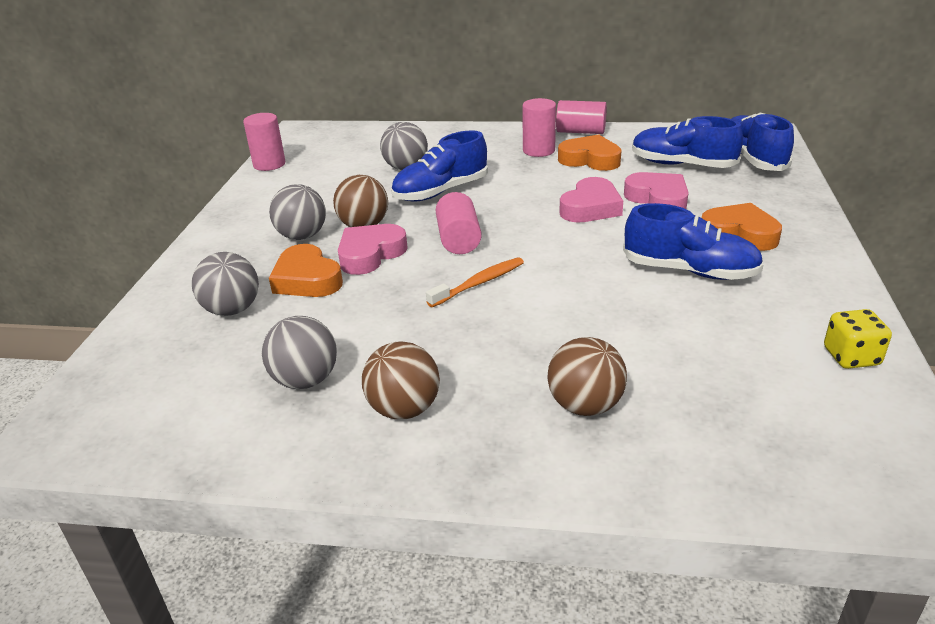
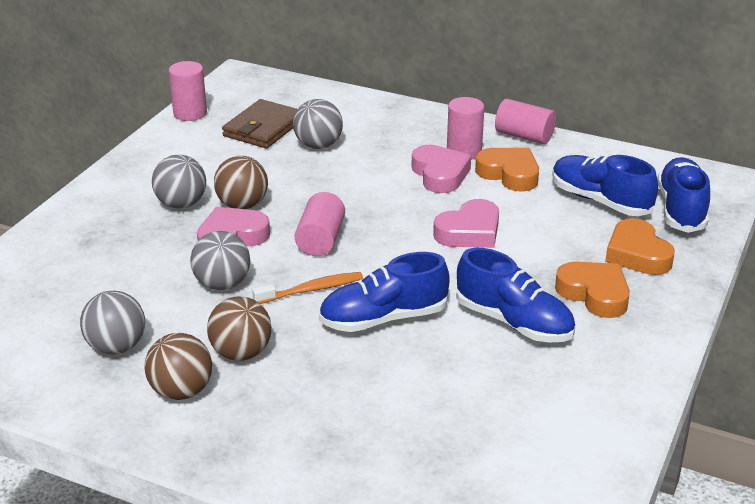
camera: 15 degrees right, 0 degrees up
(232, 310) = (87, 267): grey ball -> grey ball (222, 284)
(307, 279) = (163, 251): orange heart -> orange heart (637, 254)
(346, 164) = (263, 128): none -> brown wallet
(441, 191) = (336, 181): blue shoe -> blue shoe (383, 318)
(585, 406) = (329, 425): brown ball -> brown ball (241, 353)
(658, 199) = (544, 236): pink heart -> pink heart (440, 174)
(851, 357) = (593, 440): yellow dice -> none

